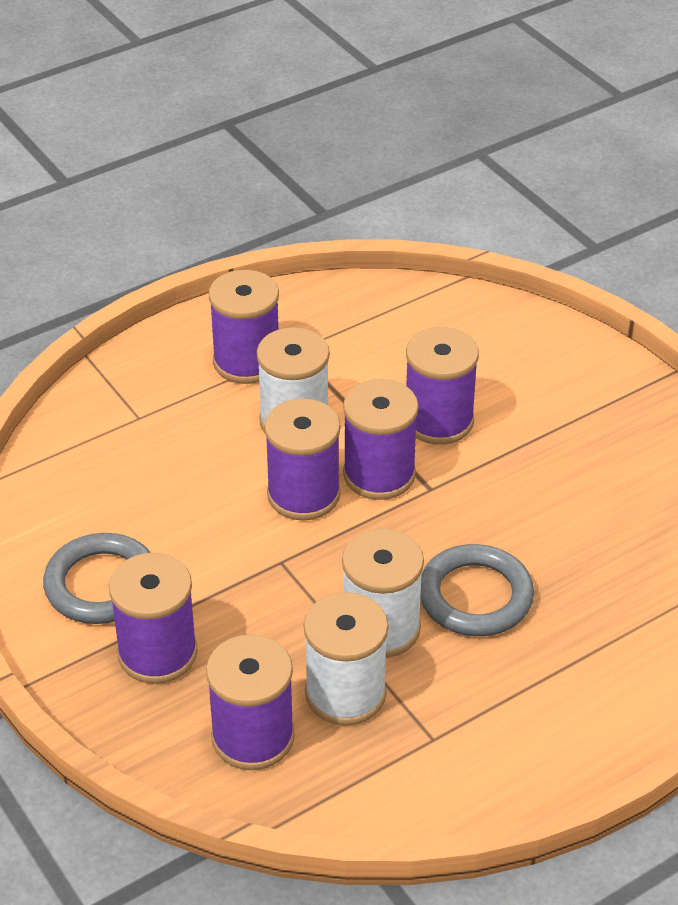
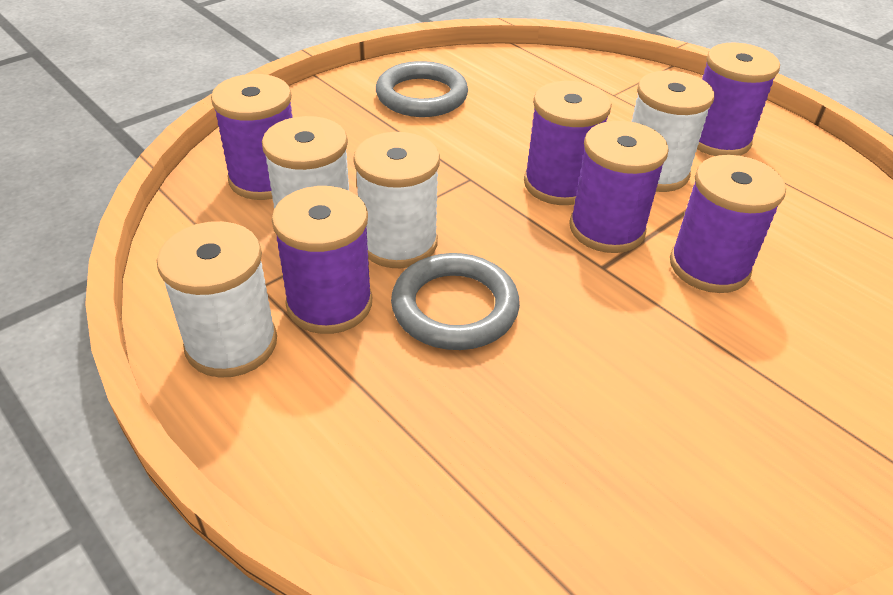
camera: 80 degrees right, 0 degrees up
(157, 653) = (353, 126): purple spool -> purple spool (329, 304)
(509, 757) = (231, 344): none -> white spool

